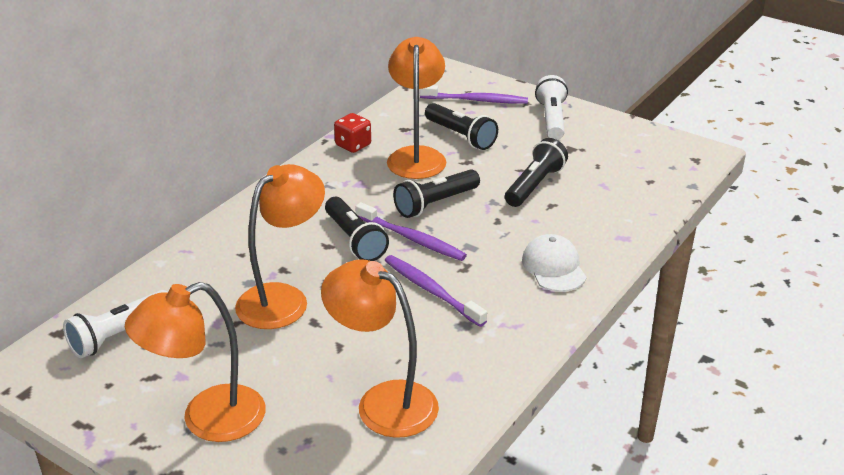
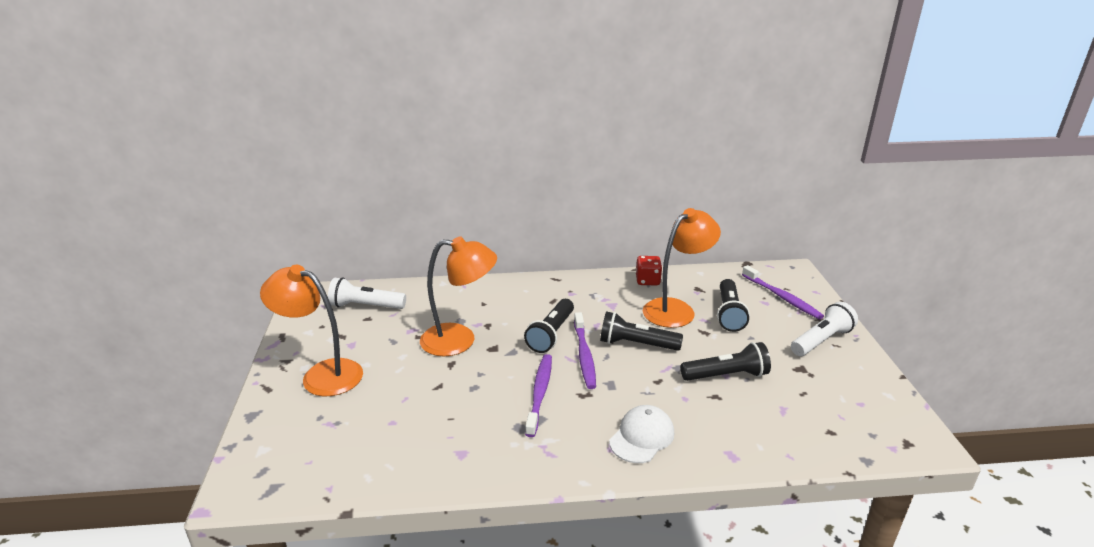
camera: 50 degrees right, 5 degrees down
(383, 402) = (402, 434): orange lamp -> none

